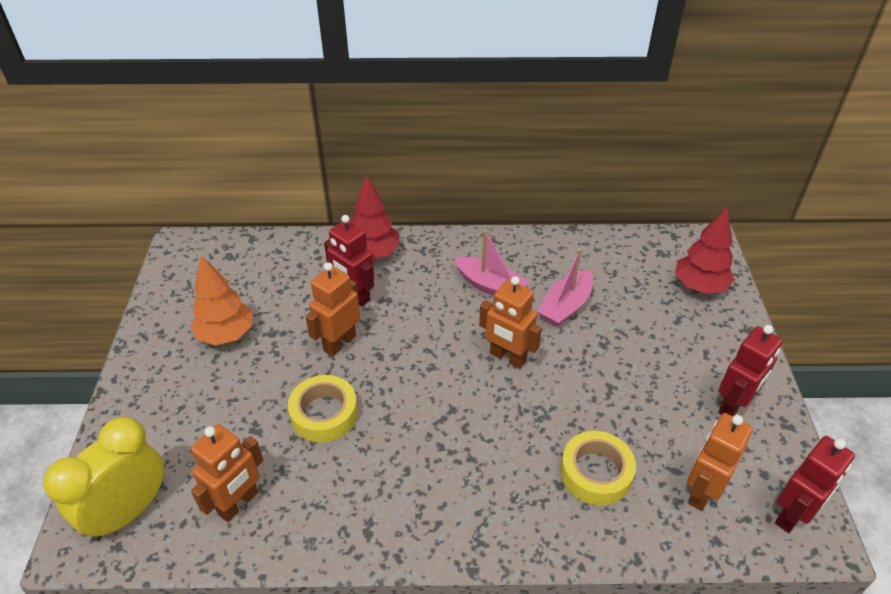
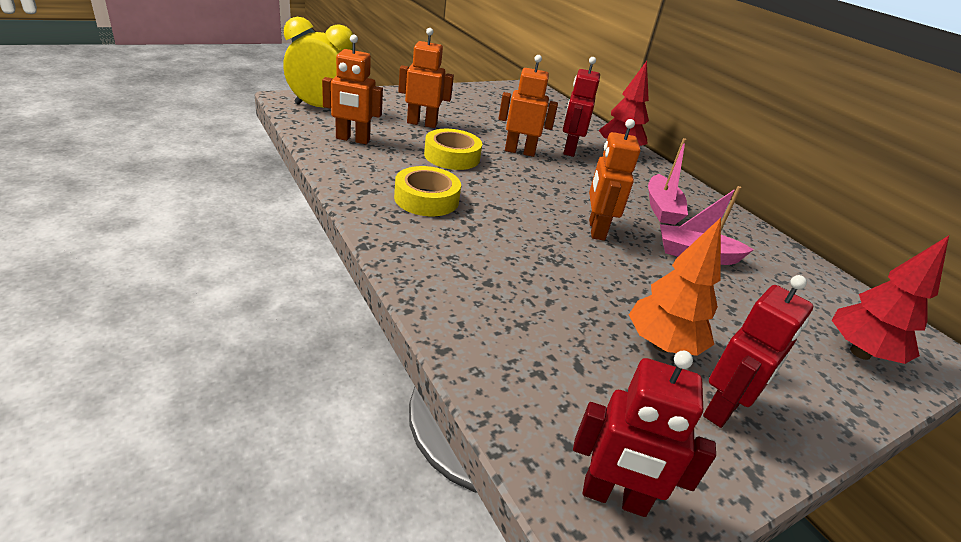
camera: 55 degrees right, 10 degrees down
(226, 335) = (480, 112): orange tree -> orange tree (661, 345)
(596, 473) = (522, 304): yellow tape -> yellow tape (426, 199)
(702, 492) = (570, 393): orange robot -> orange robot (422, 123)
(733, 405) = (723, 409): red robot -> red robot turned 60 degrees counterclockwise

